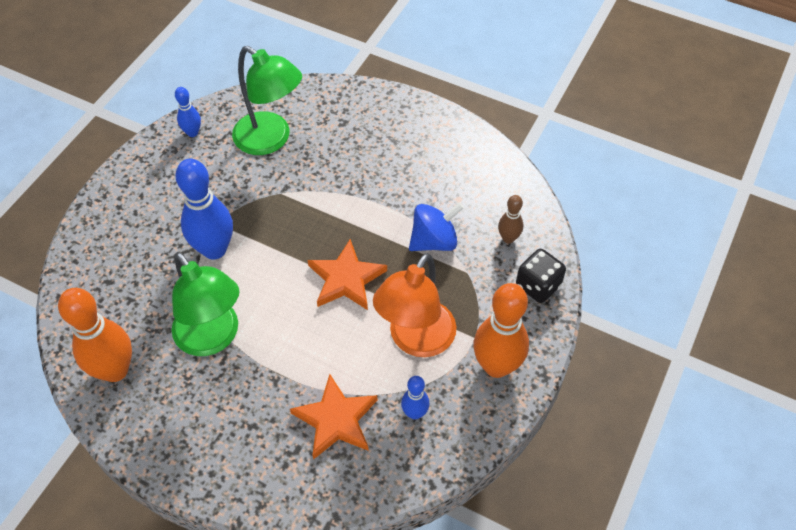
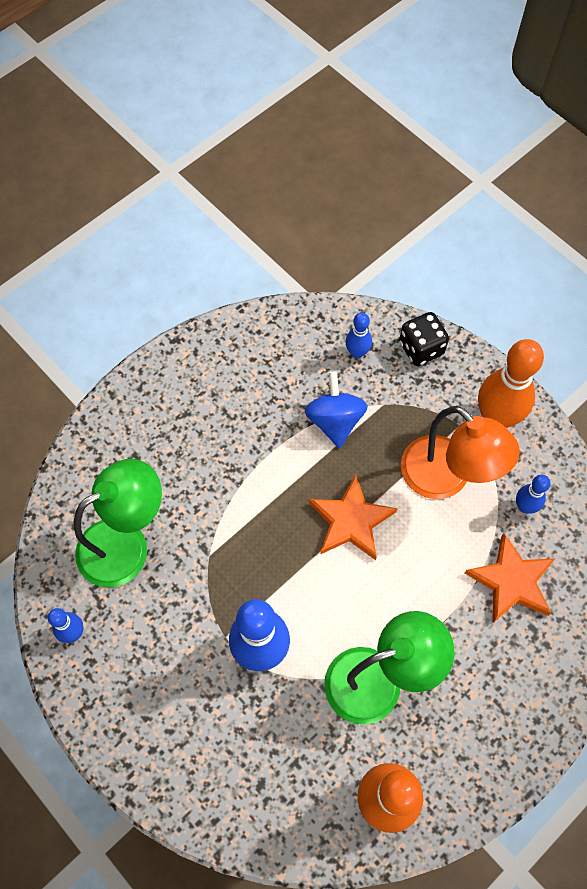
camera: 70 degrees left, 10 degrees up
(508, 238) = (357, 352): brown bowling pin -> blue bowling pin

